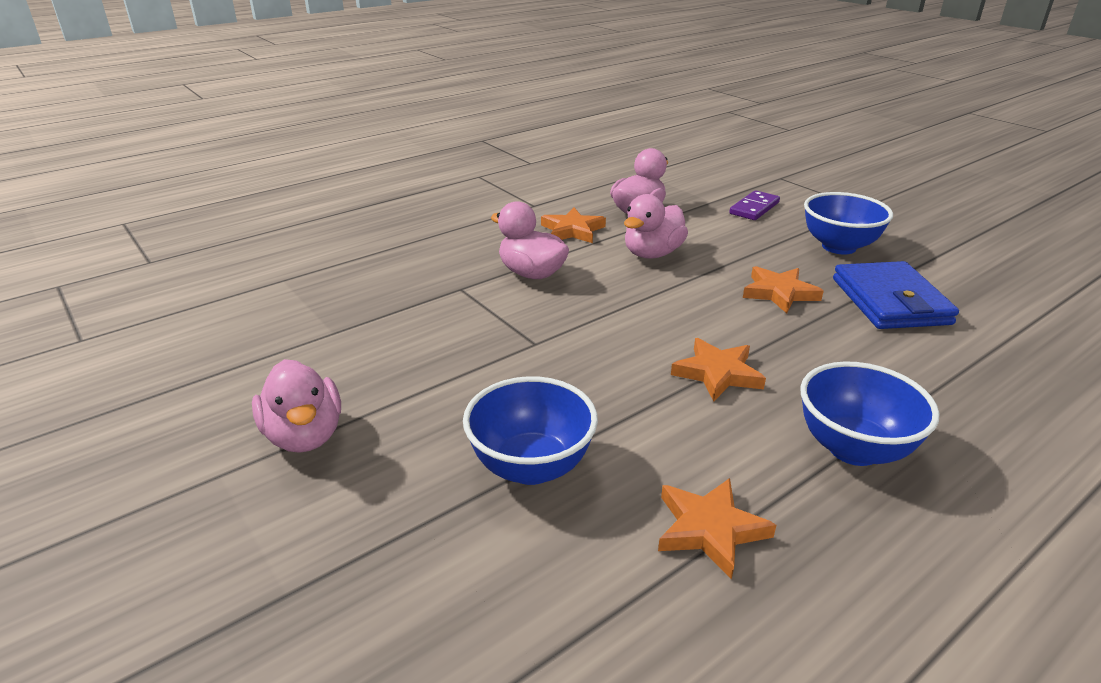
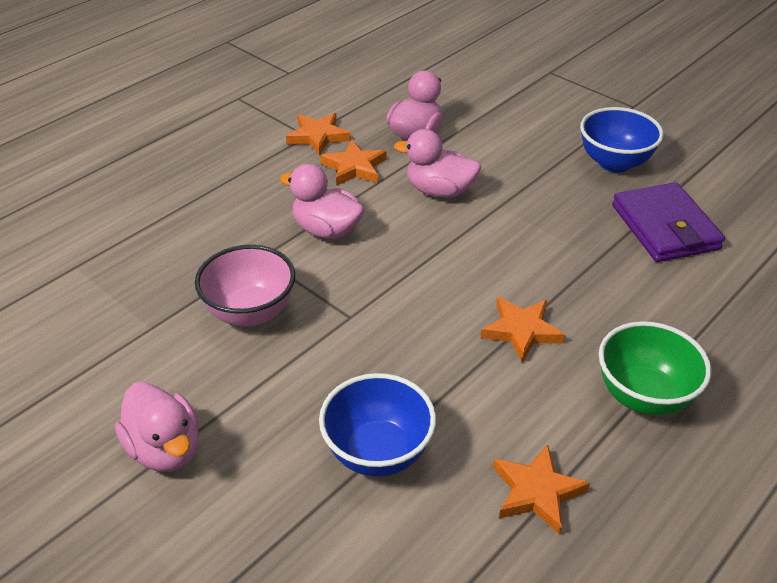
camera: 10 degrees left, 10 degrees up
(435, 330) = (250, 312): none -> pink bowl
(652, 254) = (439, 191): pink duck -> pink duck turned 75 degrees clockwise
(754, 208) = (529, 118): purple domino -> none
(779, 293) = (565, 228): orange star -> orange star (318, 136)
(853, 448) = (643, 396): blue bowl -> green bowl
(890, 301) = (665, 227): blue wallet -> purple wallet

